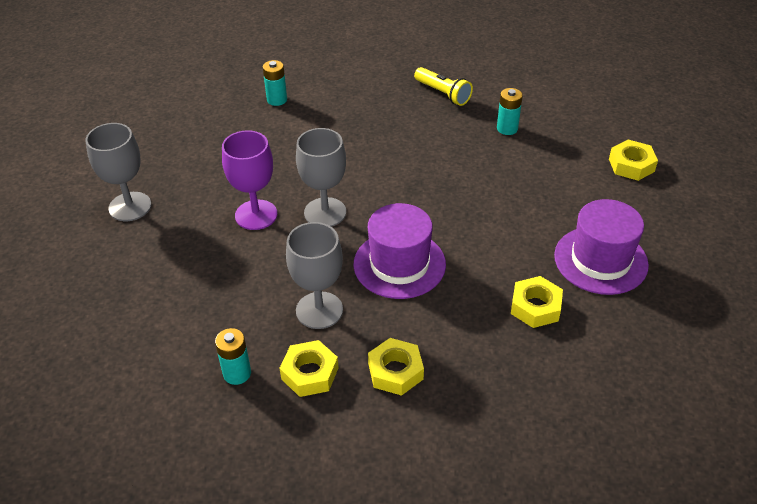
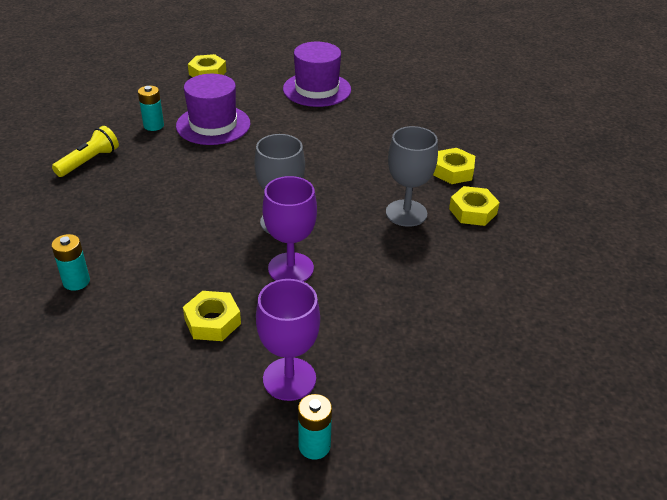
camera: 100 degrees left, 5 degrees down
(130, 206) = (289, 379): grey goblet -> purple goblet
(237, 373) = (490, 250): turquoise battery -> turquoise battery (314, 446)
(399, 264) = (341, 175): purple hat -> purple hat (213, 125)
(535, 307) = (370, 115): yellow nut -> yellow nut (212, 321)

